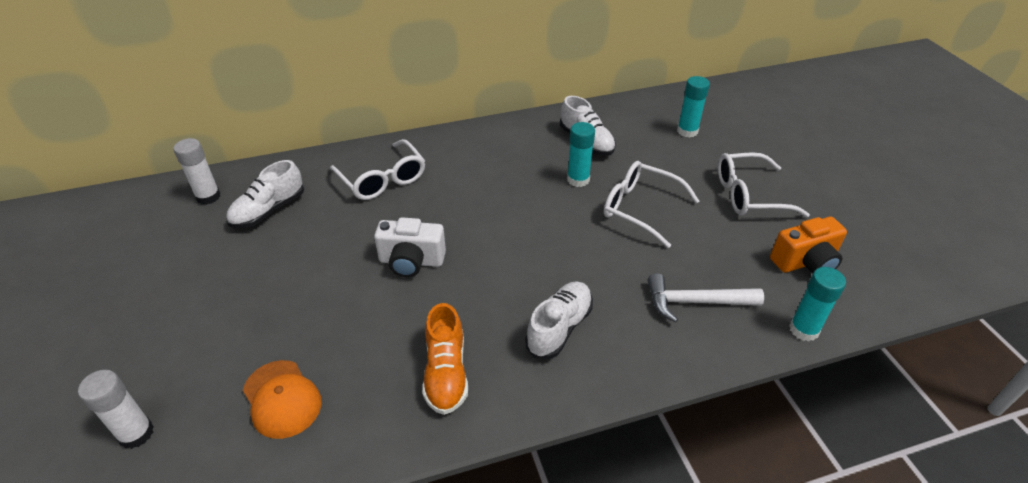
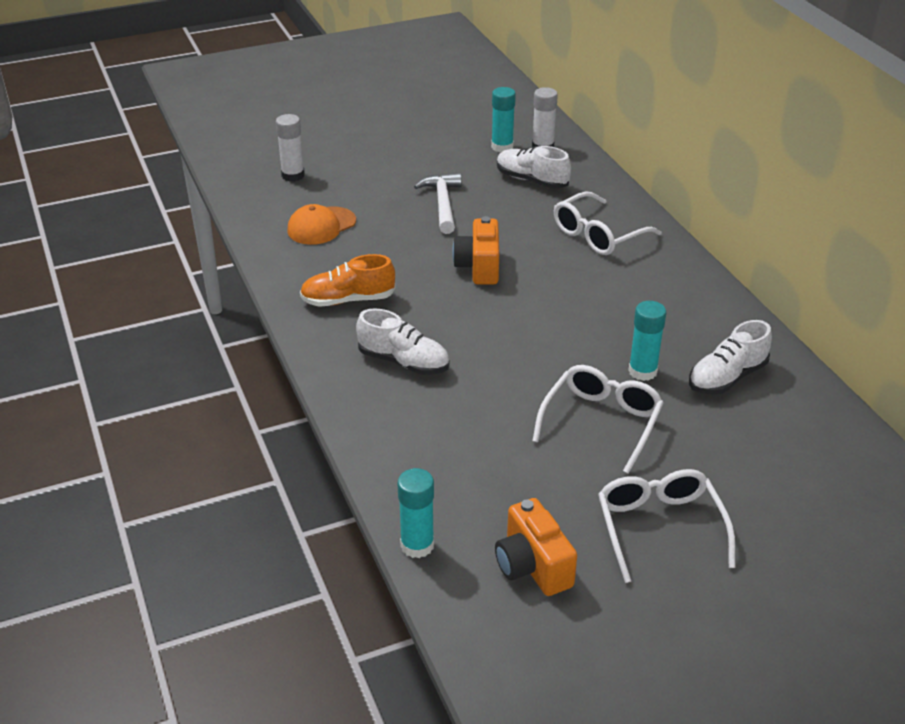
camera: 85 degrees right, 5 degrees down
(411, 261) = (479, 267): white camera -> orange camera
(687, 131) = (795, 477): turquoise glue stick -> turquoise glue stick (502, 147)
(695, 302) = (449, 459): white hammer -> white hammer (443, 204)

